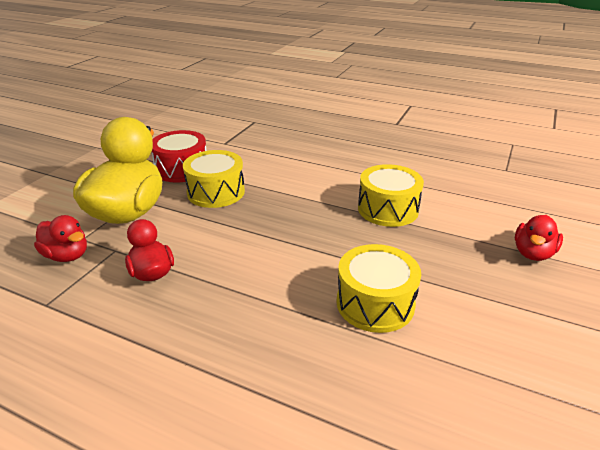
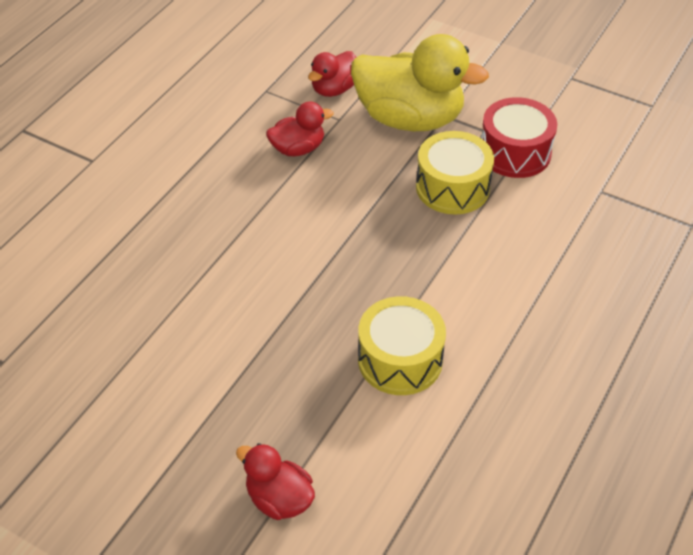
camera: 95 degrees right, 15 degrees up
(375, 303) = (220, 314): yellow drum -> none

